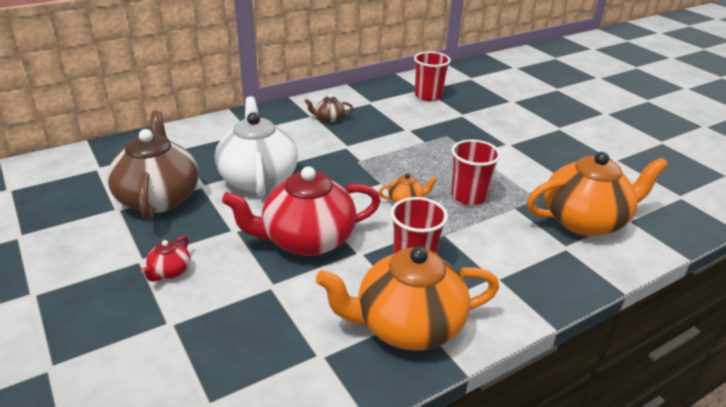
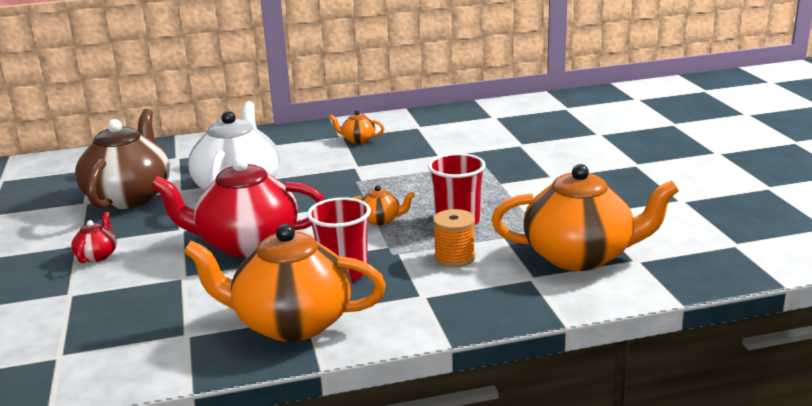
camera: 20 degrees right, 10 degrees down
(170, 271) = (97, 255): red teapot -> red teapot turned 150 degrees clockwise
(329, 118) = (358, 140): brown teapot -> orange teapot
(428, 96) = (494, 124): red cup -> none
(492, 234) = (454, 257): none -> orange spool

